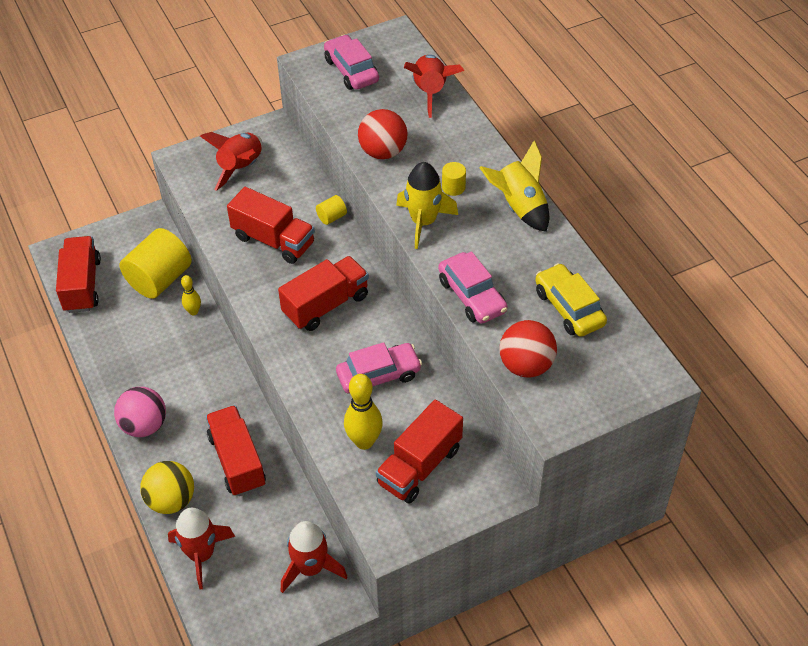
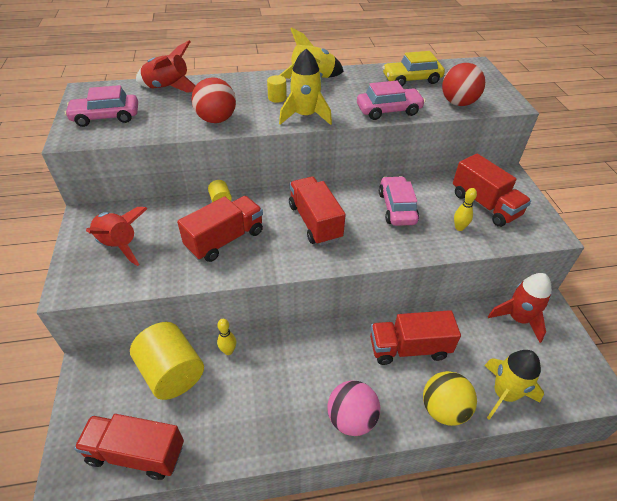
camera: 75 degrees left, 5 degrees down
(201, 554) = (504, 394): red rocket -> yellow rocket
(364, 441) = (459, 228): yellow bowling pin -> yellow bowling pin, size x0.58

